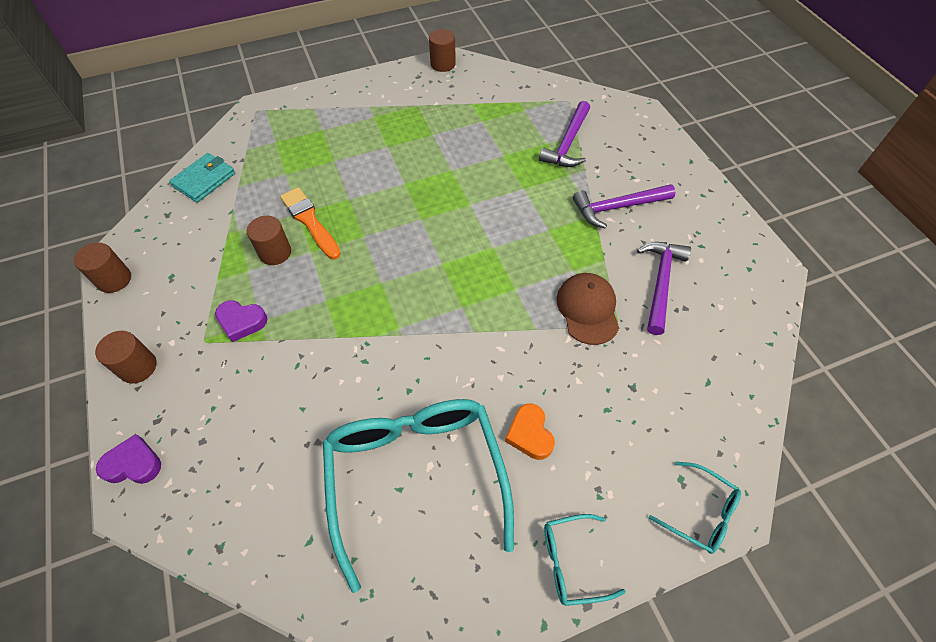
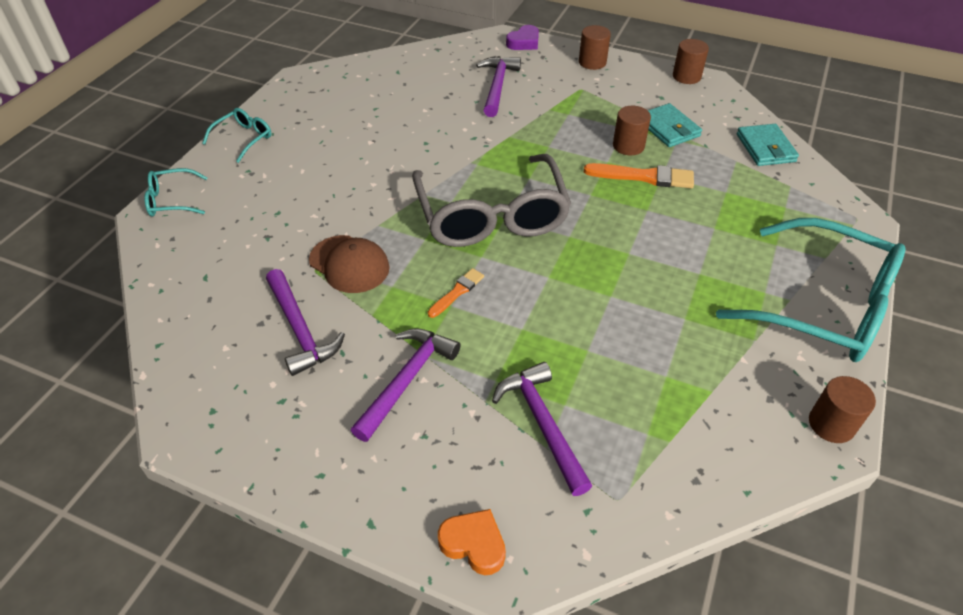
camera: 135 degrees right, 10 degrees down
(224, 244) = (668, 128): none -> turquoise wallet
(241, 322) = (577, 107): purple heart -> none
(257, 413) = (497, 86): none -> purple hammer
(416, 475) = (372, 117): turquoise glasses -> turquoise glasses (823, 306)
(448, 272) = (491, 216): none -> grey glasses
(530, 434) = (321, 170): orange heart -> orange heart (474, 544)
(535, 235) = (457, 292): none -> orange brush

